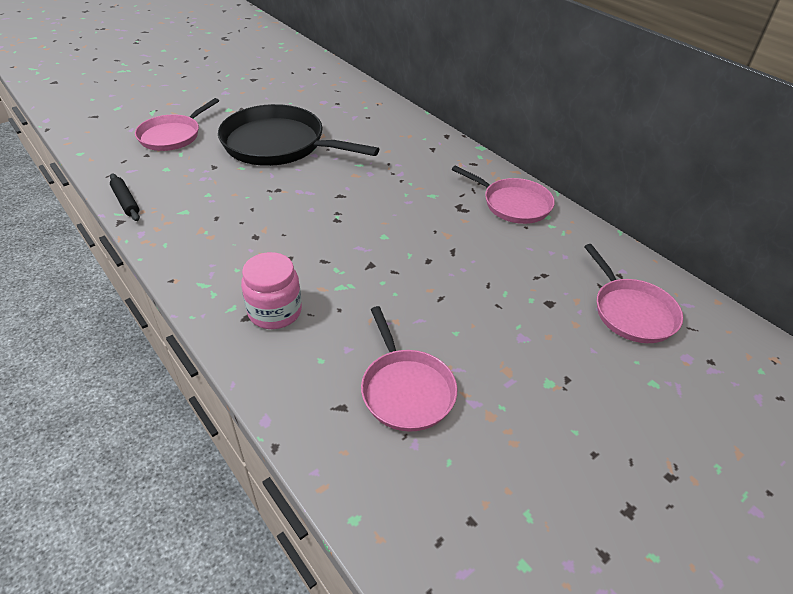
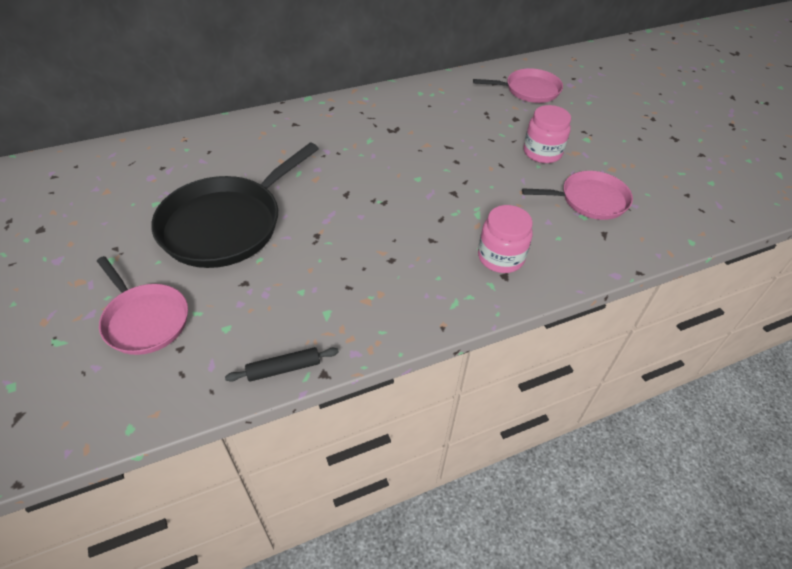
camera: 75 degrees left, 5 degrees up
(487, 335) = (542, 152): none -> pink jar
(513, 204) = (398, 103): pink pan -> none

